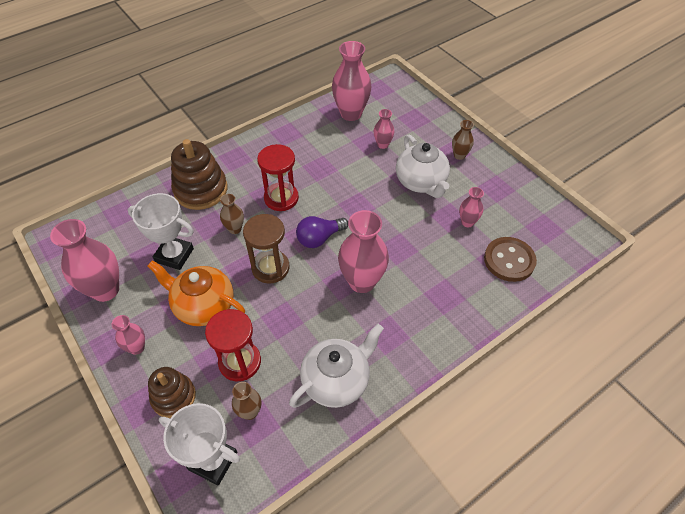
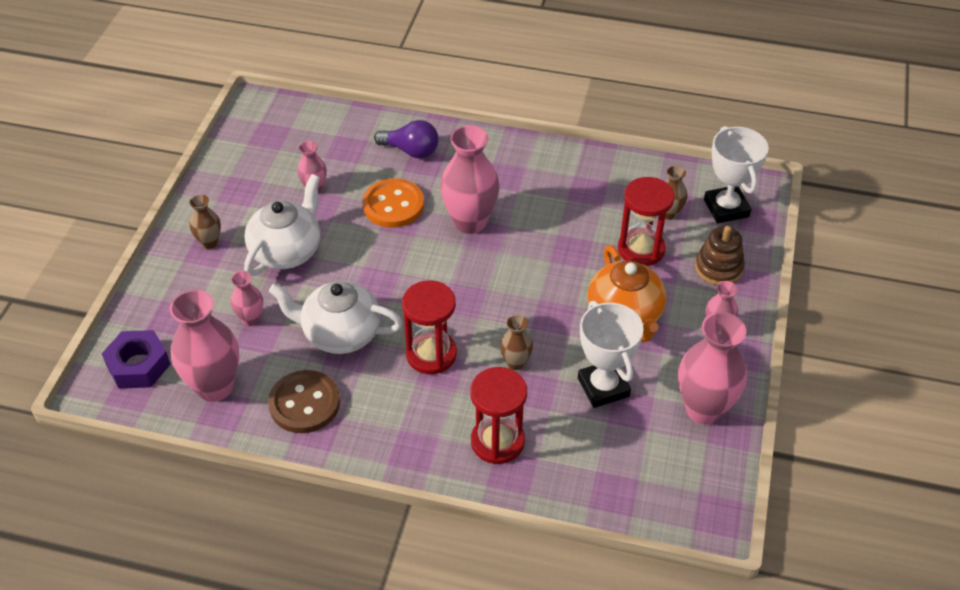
camera: 130 degrees left, 5 degrees down
(201, 190) = (497, 441): brown stacking toy -> red hourglass
(270, 268) = (529, 297): brown hourglass -> none
(319, 238) = (452, 284): purple light bulb -> purple light bulb (411, 151)
(337, 380) = (582, 181): white teapot -> white teapot (340, 334)
(392, 96) = (138, 365): none -> purple nut
(415, 252) = (393, 205): none -> orange button
(509, 260) = (337, 141): brown button -> brown button (304, 403)

